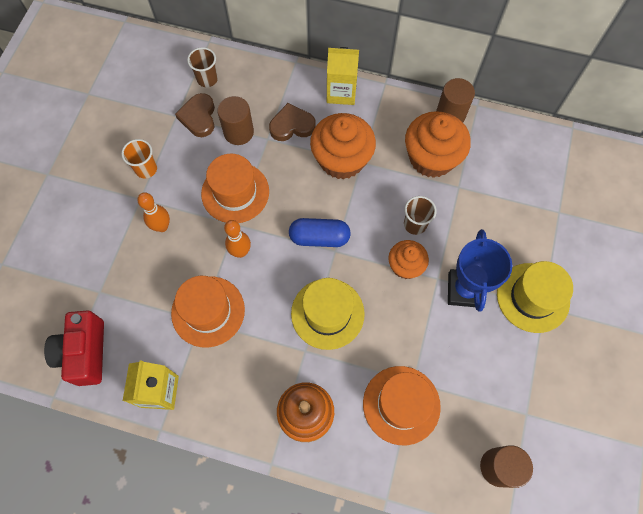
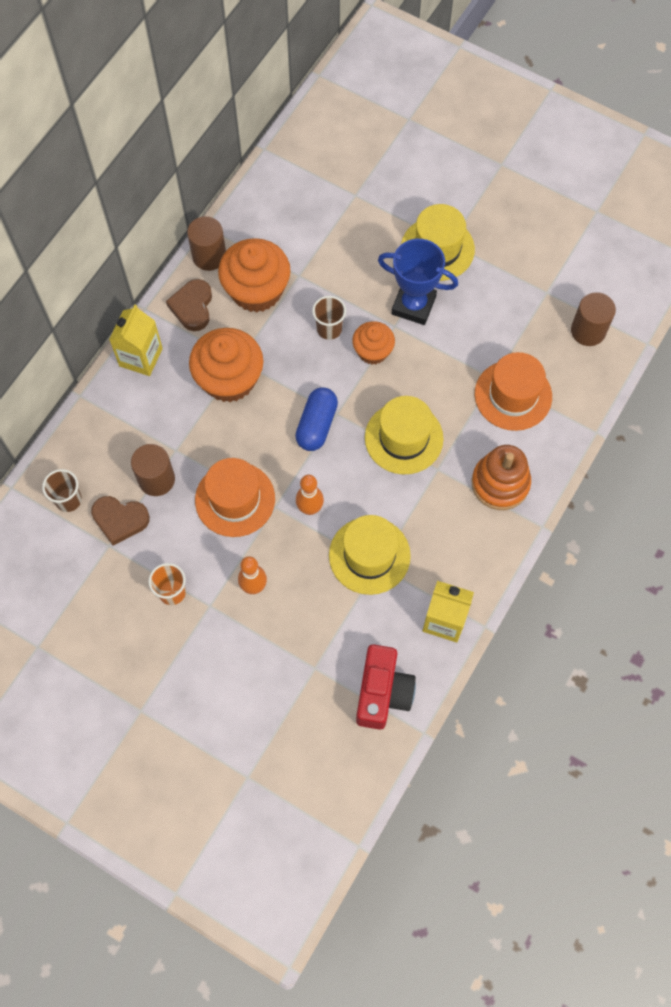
camera: 75 degrees left, 0 degrees up
(85, 353) = (382, 693): red camera -> red camera turned 90 degrees counterclockwise
(208, 311) = (369, 555): orange hat -> yellow hat
(292, 125) = (167, 420): brown heart -> brown heart (192, 307)

